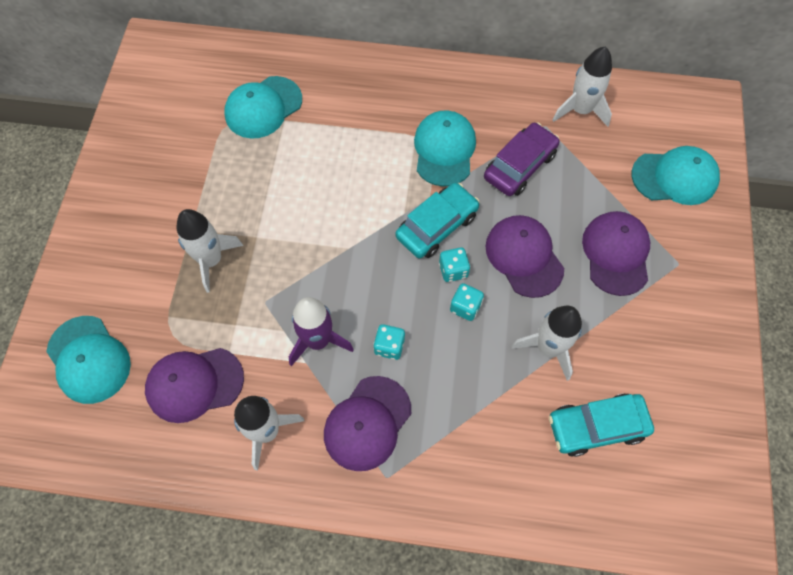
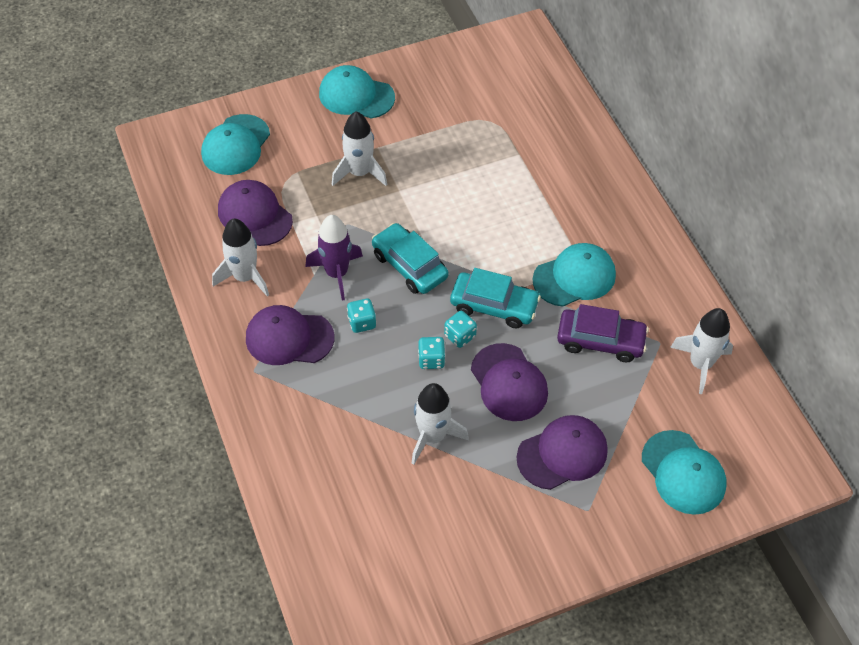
camera: 60 degrees right, 10 degrees down
(263, 107) = (520, 134): turquoise cap -> turquoise cap (356, 96)
(524, 257) = (509, 382): purple cap -> purple cap turned 120 degrees clockwise
(596, 427) = (383, 502): turquoise car -> turquoise car (409, 265)

